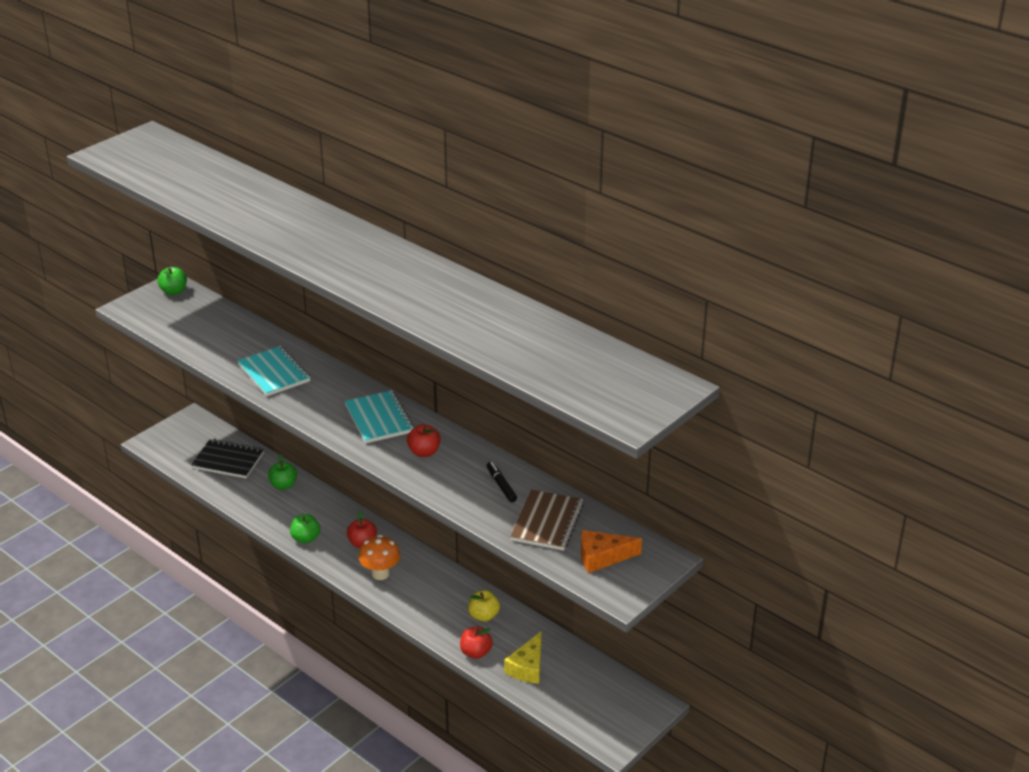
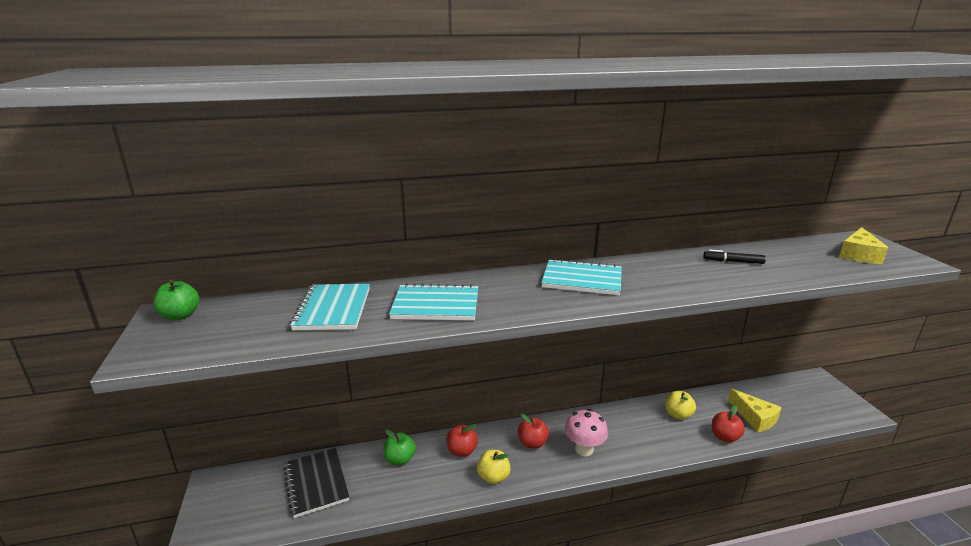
camera: 55 degrees left, 10 degrees down
(228, 461) = (316, 483): black notebook -> black notebook turned 75 degrees counterclockwise
(231, 338) = (333, 309): none -> turquoise notebook
(305, 538) = (493, 477): green apple -> yellow apple
(380, 574) = (584, 449): orange mushroom -> pink mushroom
(424, 452) = (656, 276): red apple -> red apple (462, 451)
(547, 522) = (799, 260): brown notebook -> none
(602, 557) = (859, 255): orange cheese -> yellow cheese

